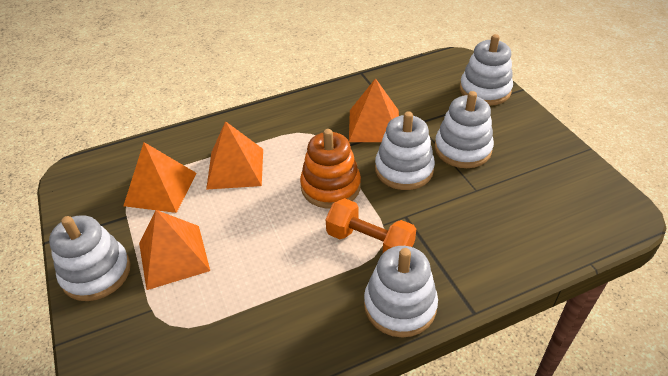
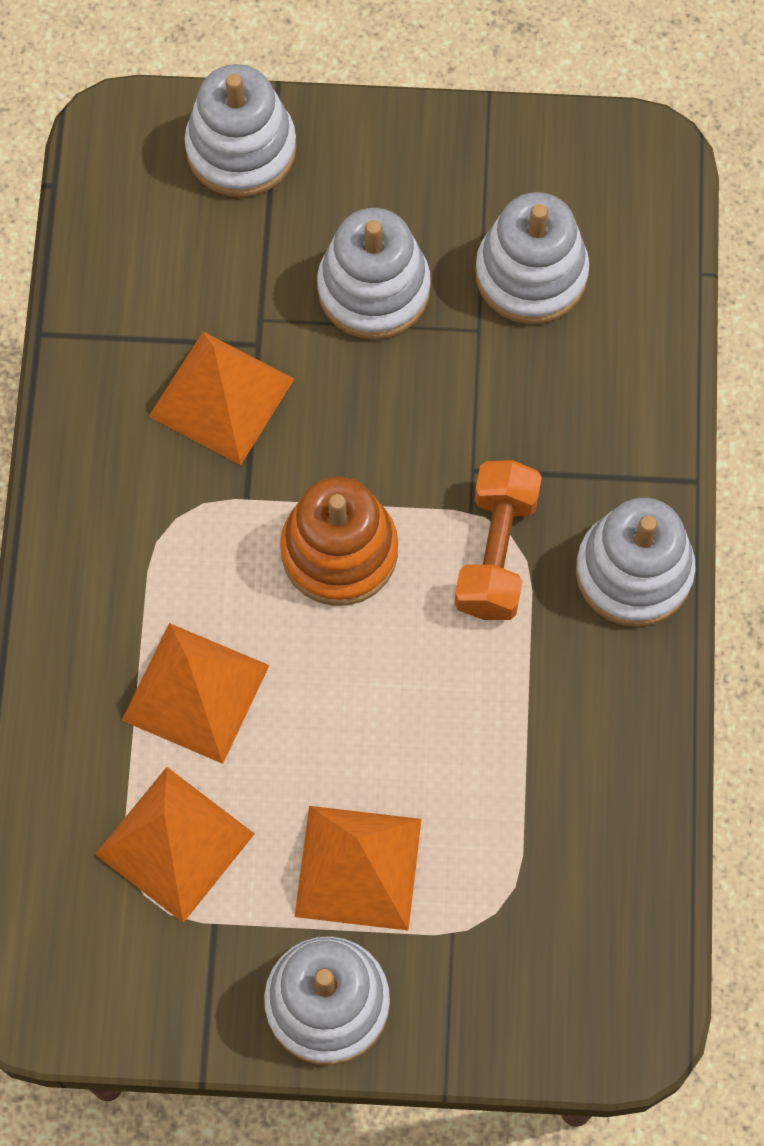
camera: 65 degrees left, 25 degrees up
(369, 242) = (496, 552): orange dumbbell -> orange dumbbell turned 45 degrees counterclockwise
(404, 169) = (367, 412): white stacking toy -> white stacking toy (531, 274)

